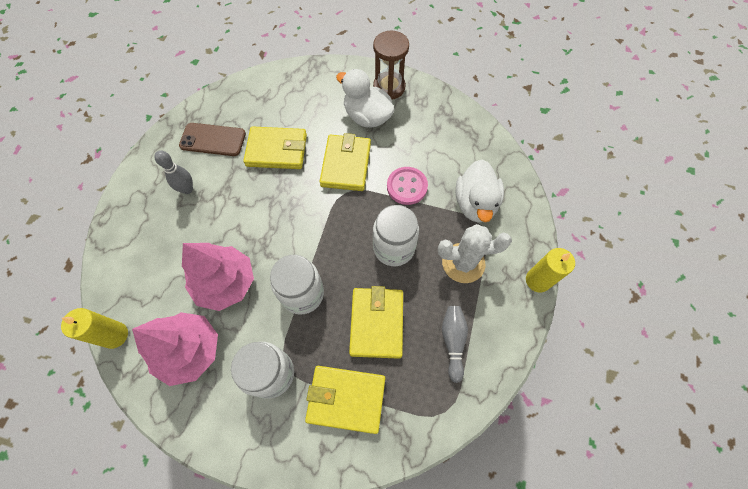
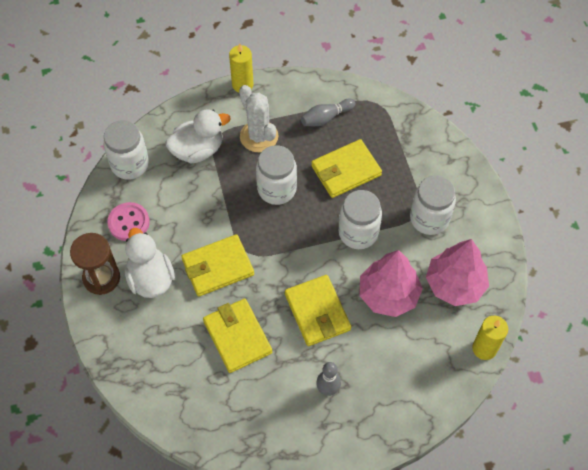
camera: 120 degrees left, 5 degrees down
(213, 140) = (261, 406): brown phone -> none
(346, 399) = (411, 163): yellow wallet -> yellow wallet (317, 312)
(367, 116) = (151, 278): white duck -> white duck turned 150 degrees clockwise
(407, 186) = (211, 207): pink button -> pink button (129, 222)
(487, 146) = (130, 164): none -> white jar

